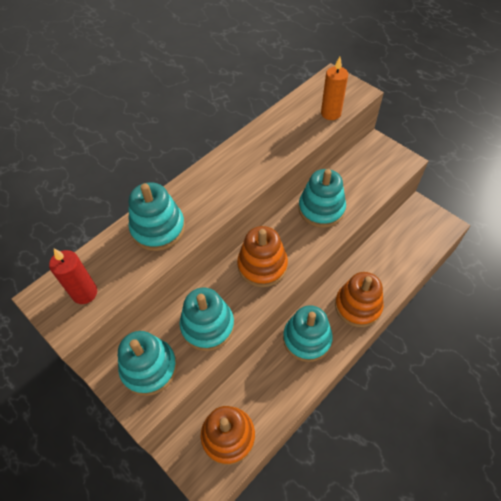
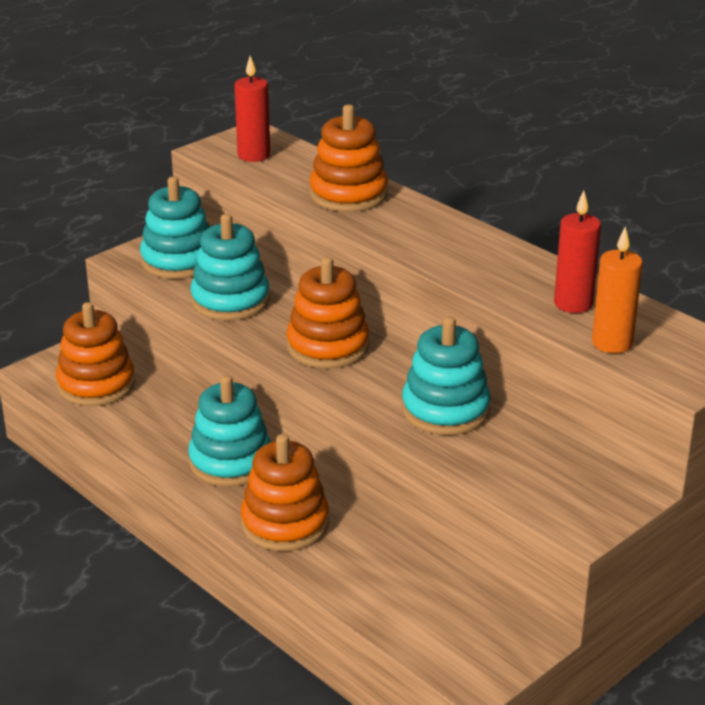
camera: 90 degrees right, 25 degrees down
(158, 228) = (348, 194): turquoise stacking toy -> orange stacking toy
(293, 125) = (573, 304): none -> red candle

